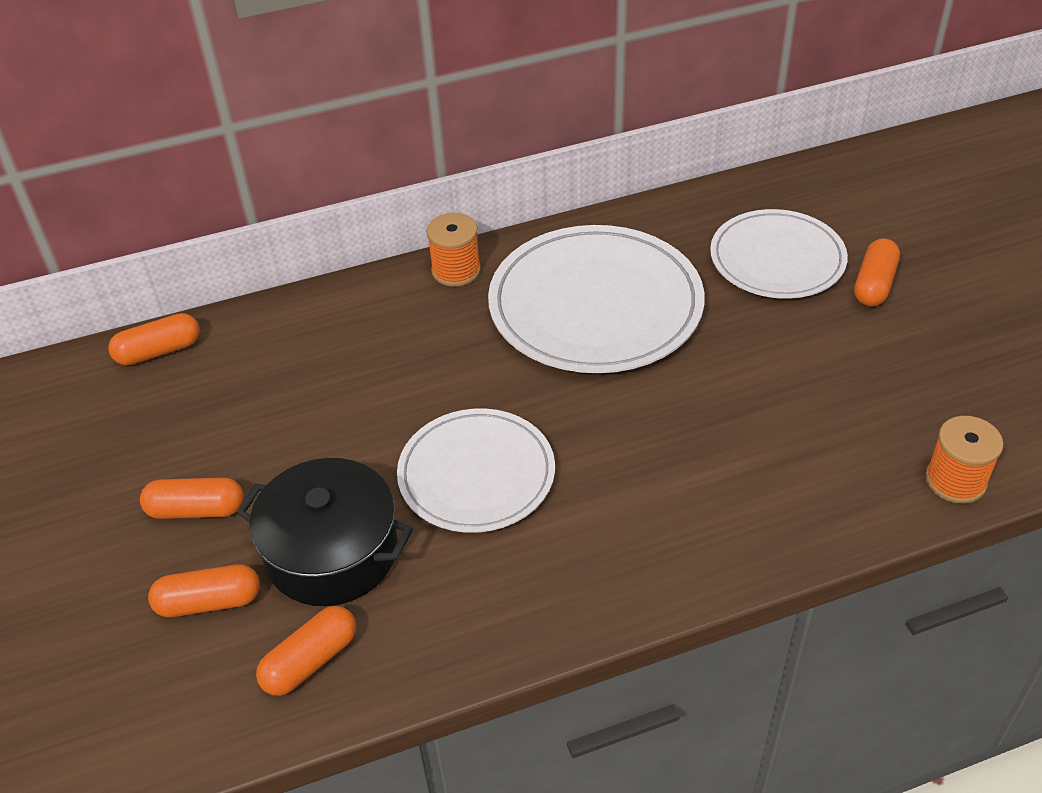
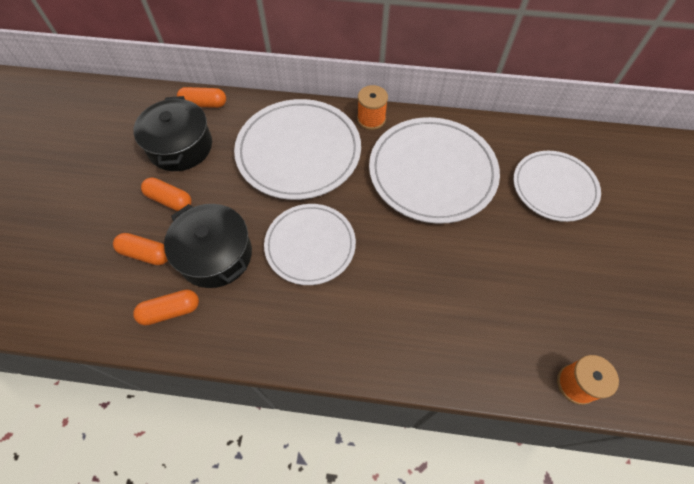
camera: 25 degrees right, 15 degrees up
(160, 427) = (180, 146): none -> black pot
(370, 357) = (298, 151): none -> white plate
(874, 284) = (604, 230): orange capsule -> none

